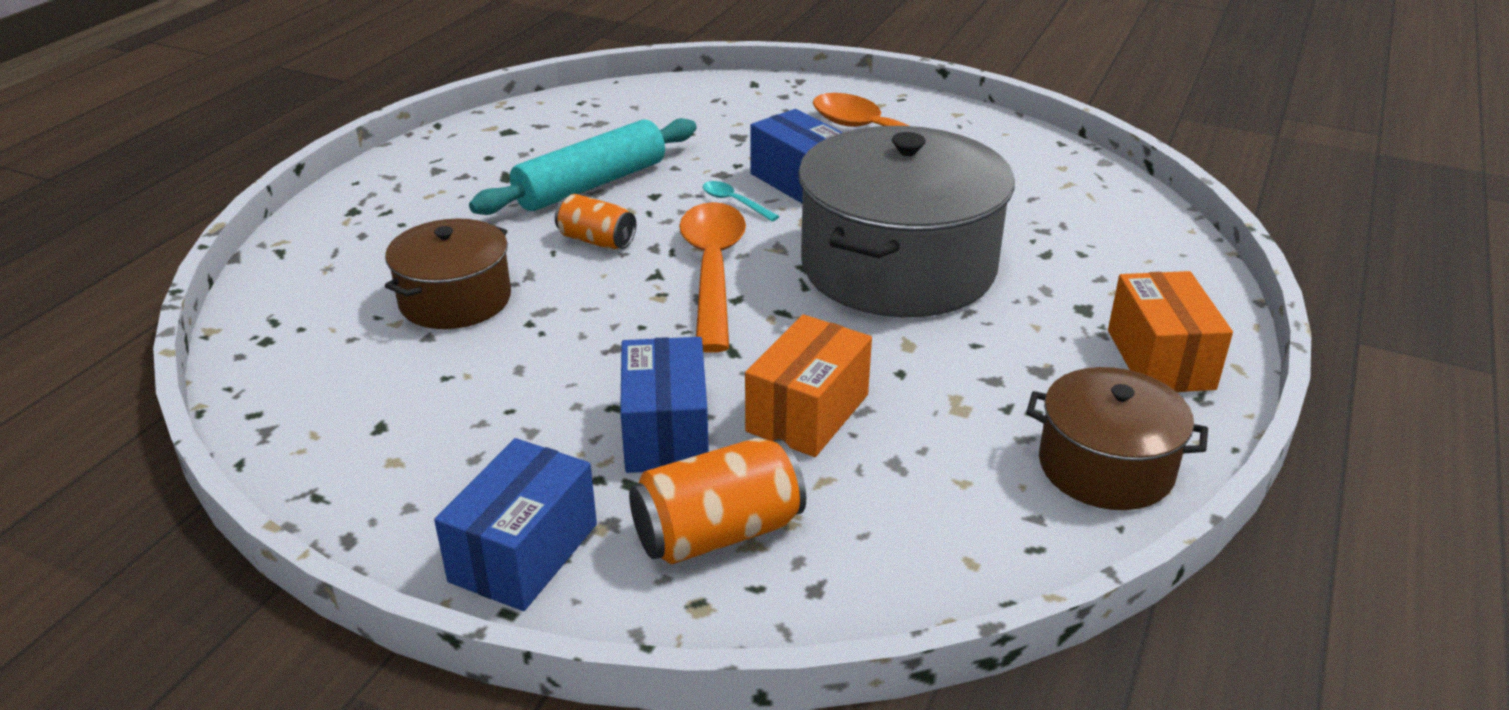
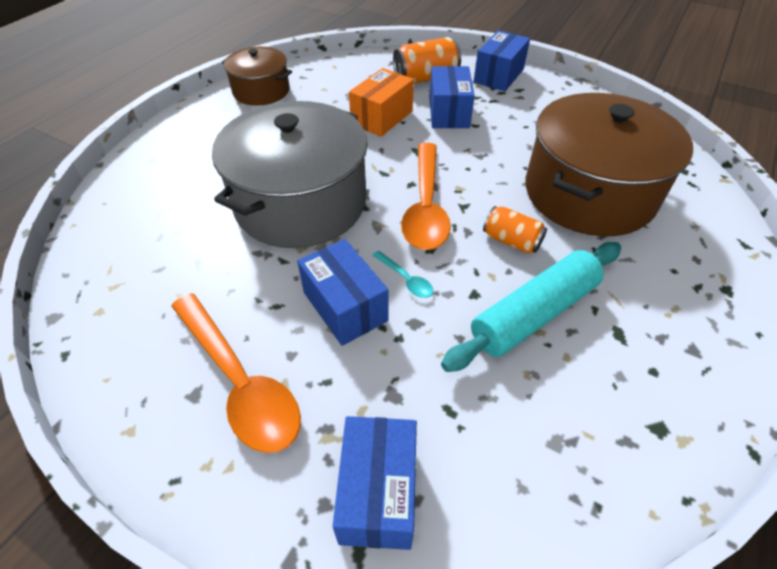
camera: 175 degrees left, 15 degrees up
(455, 300) = (589, 193): brown pot -> brown pot, size x1.83
(744, 101) = (378, 492): none -> blue box
(1160, 359) = (192, 134): orange box -> none

